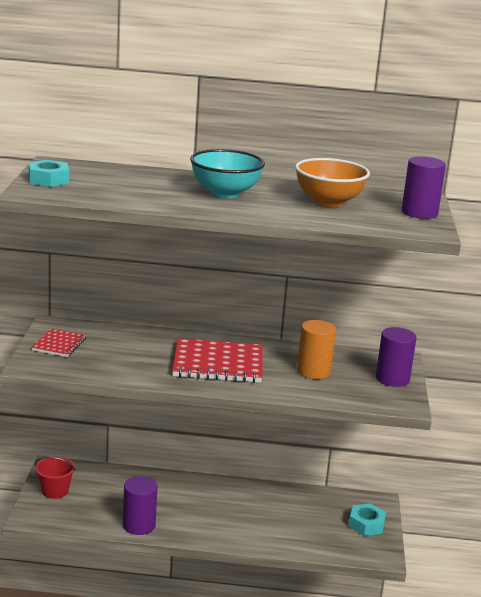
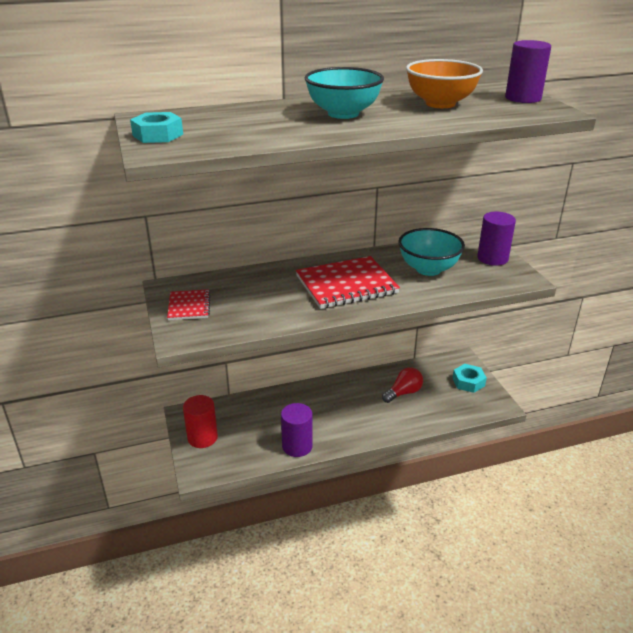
camera: 20 degrees left, 10 degrees up
(55, 491) = (202, 437): red bucket -> red cylinder
(286, 513) = (403, 393): none -> red light bulb
(313, 371) = (428, 269): orange cylinder -> turquoise bowl

